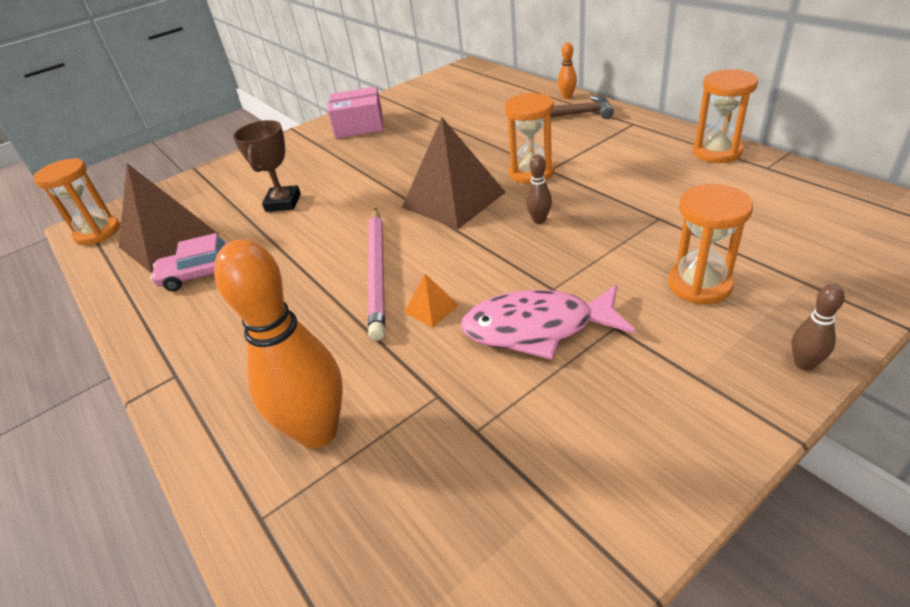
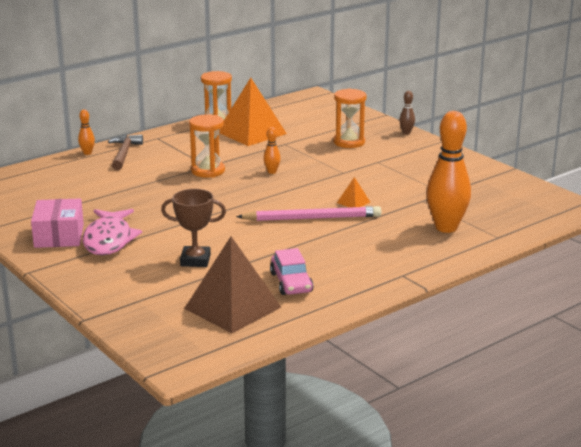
camera: 95 degrees left, 15 degrees down
(97, 232) = (197, 352): orange hourglass -> none
(453, 200) = (231, 196): brown pyramid -> none
(537, 328) = (375, 177): pink fish -> pink fish (109, 240)
(539, 220) = (272, 172): brown bowling pin -> orange bowling pin
(690, 184) = (251, 132): none -> orange pyramid

